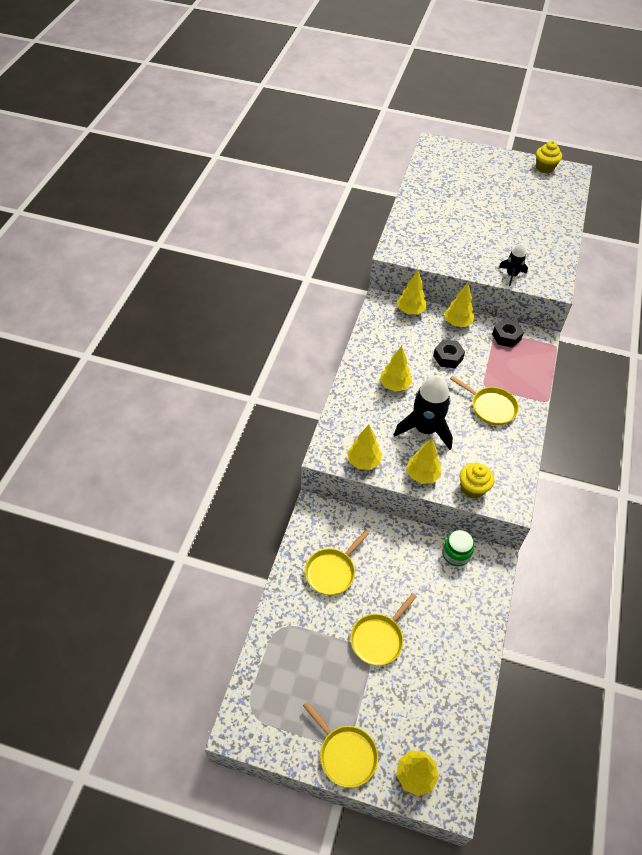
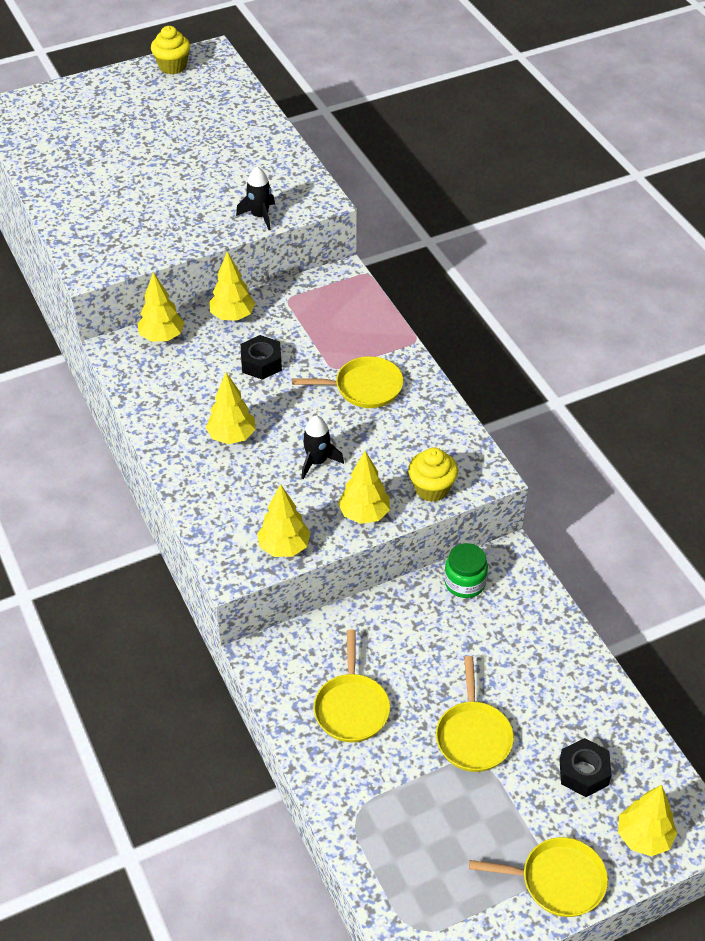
camera: 40 degrees left, 5 degrees down
(425, 429) = (317, 462): black rocket -> black rocket, size x0.54
(506, 336) = (304, 297): black nut -> black nut (583, 772)

